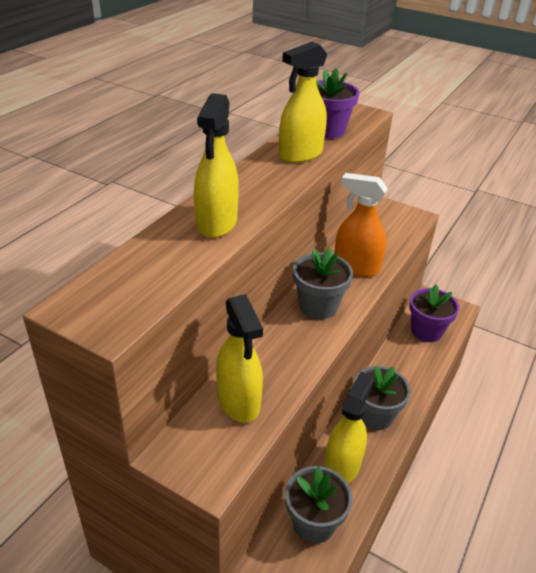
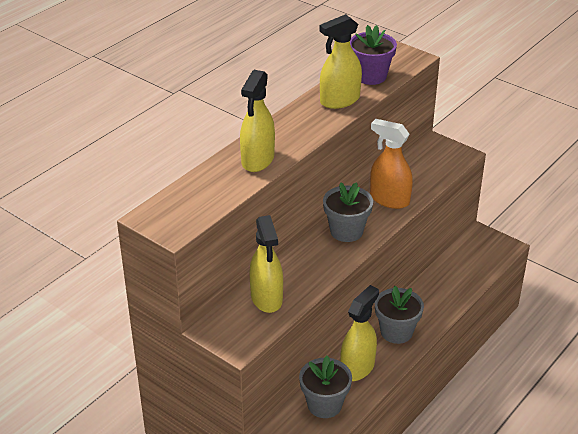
camera: 10 degrees right, 0 degrees up
(426, 331) = (467, 264): purple flower pot -> none

